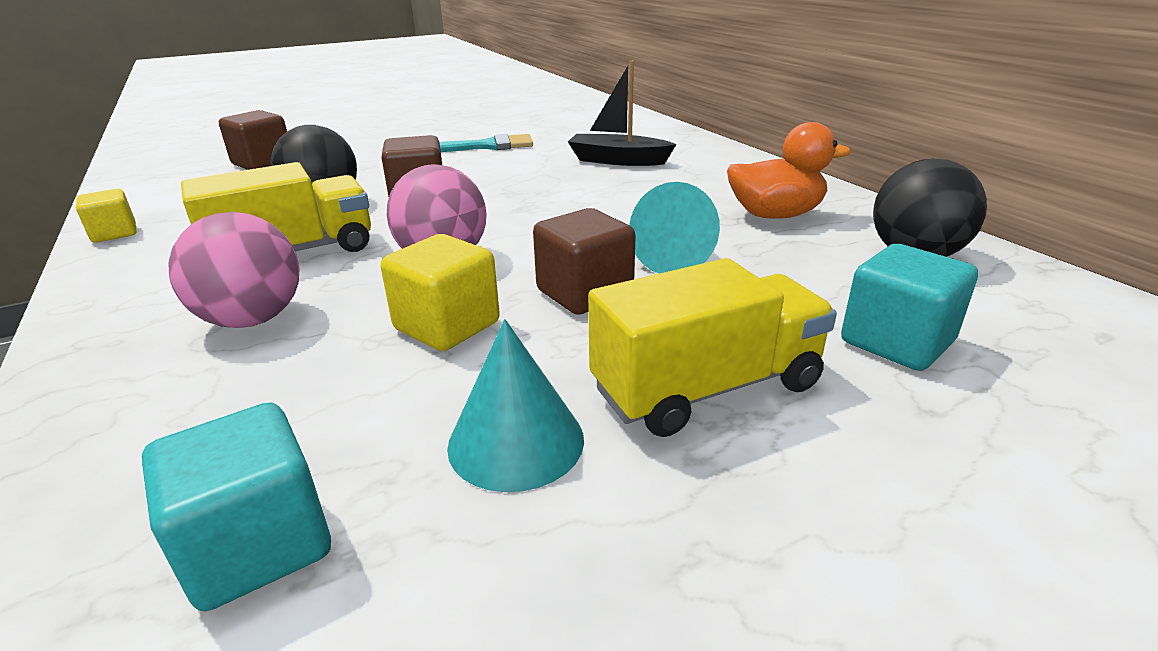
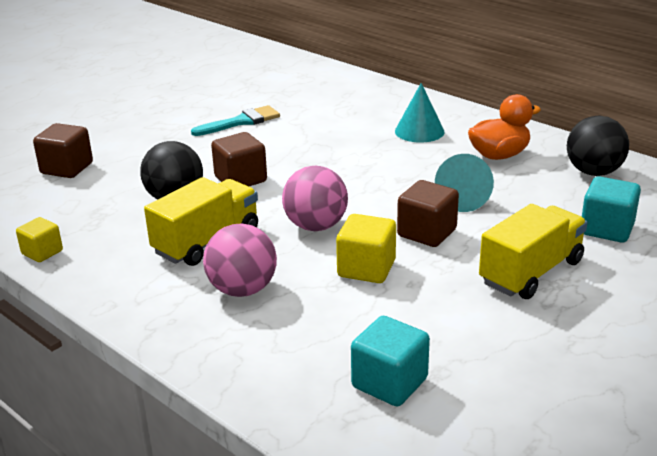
camera: 20 degrees left, 0 degrees up
(516, 441) = (461, 317): turquoise cone -> turquoise cone (419, 131)
(618, 160) = (358, 122): black boat -> none

